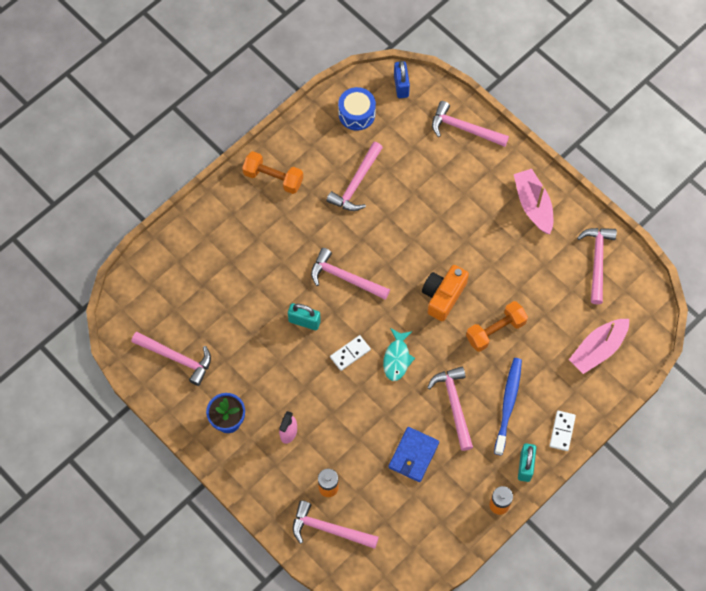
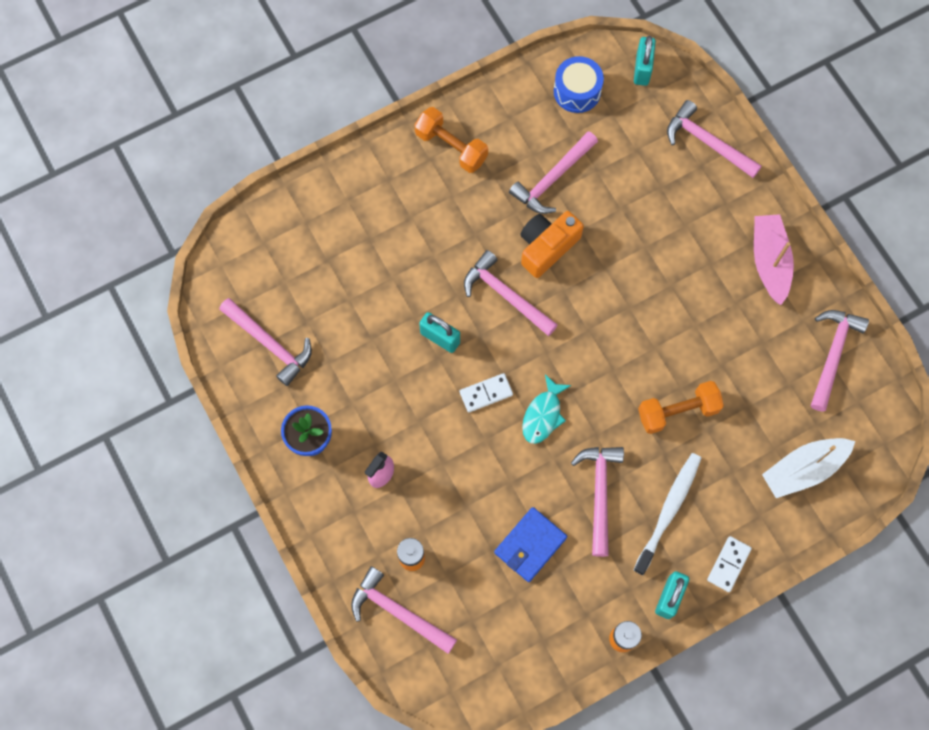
camera: 15 degrees right, 5 degrees up
(401, 86) = (642, 69): blue padlock -> turquoise padlock
(443, 296) = (623, 349): orange camera -> orange camera (547, 247)
(508, 405) = (668, 511): blue toothbrush -> white toothbrush
(598, 349) = (803, 469): pink boat -> white boat

